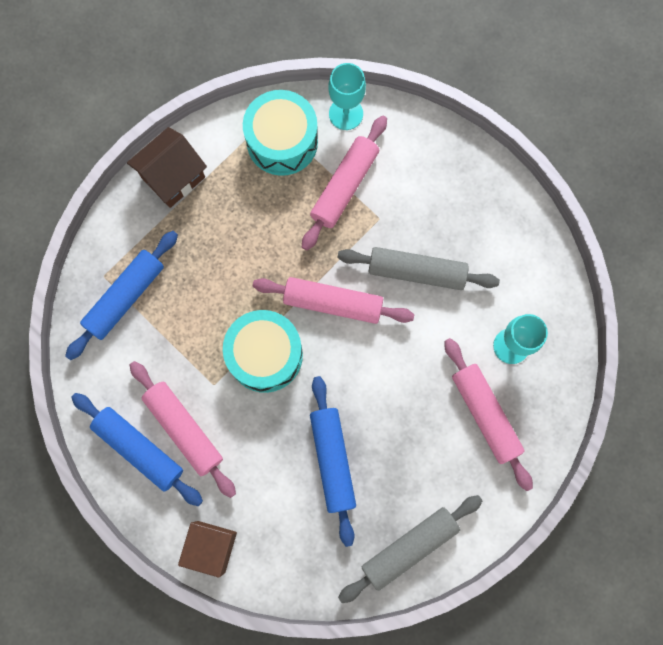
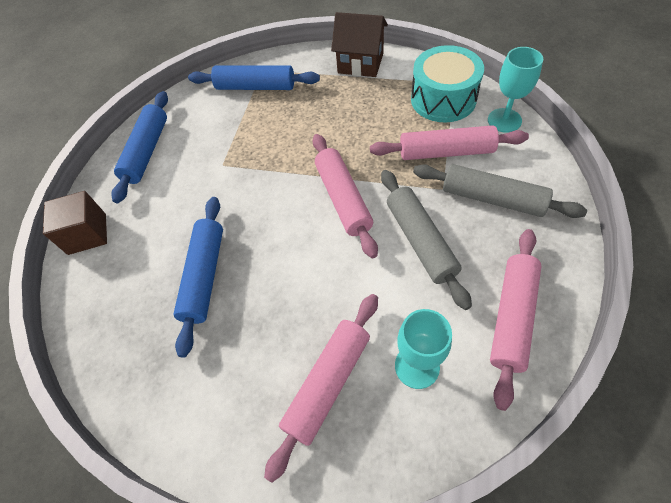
camera: 65 degrees right, 20 degrees down
(184, 429) = (176, 167): pink rolling pin -> pink rolling pin (512, 317)
(265, 355) = (267, 181): turquoise drum -> none
(332, 460) = (204, 276): blue rolling pin -> blue rolling pin turned 45 degrees counterclockwise
(409, 547) = (150, 391): grey rolling pin -> grey rolling pin (492, 198)

